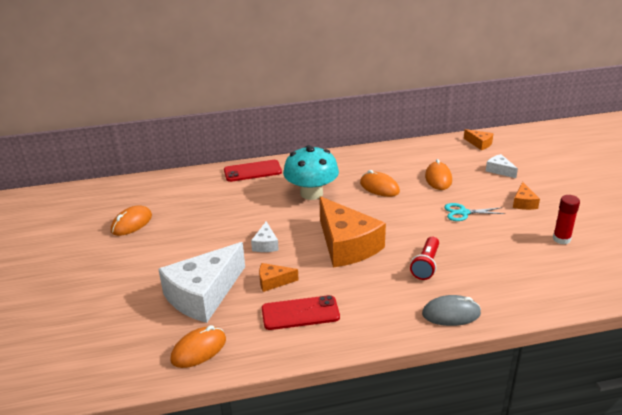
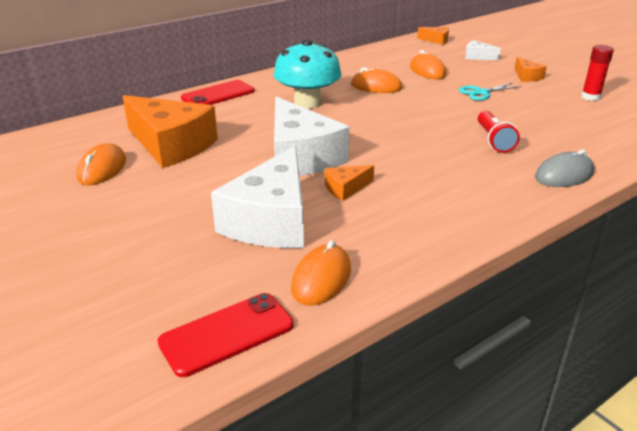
camera: 25 degrees left, 0 degrees up
(265, 244) = (300, 156): white cheese -> white cheese, size x2.27
(300, 313) = (408, 211): red phone -> red phone (227, 334)
(346, 245) = (394, 139): orange cheese -> orange cheese (171, 145)

